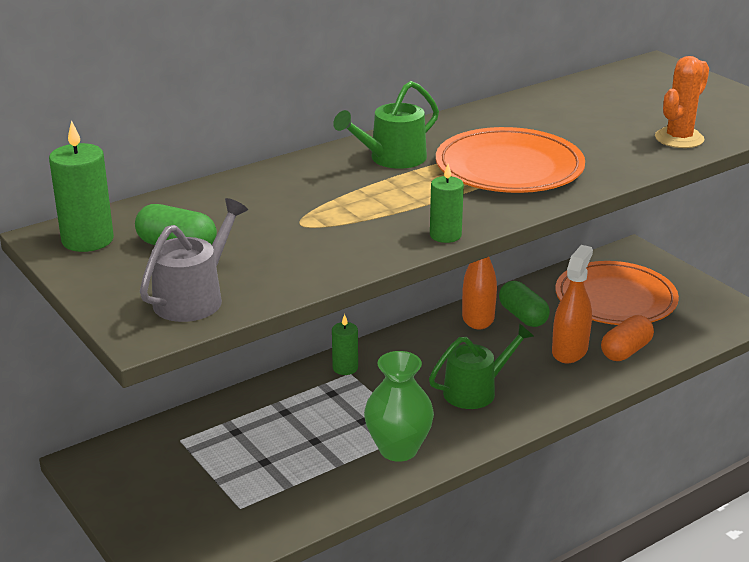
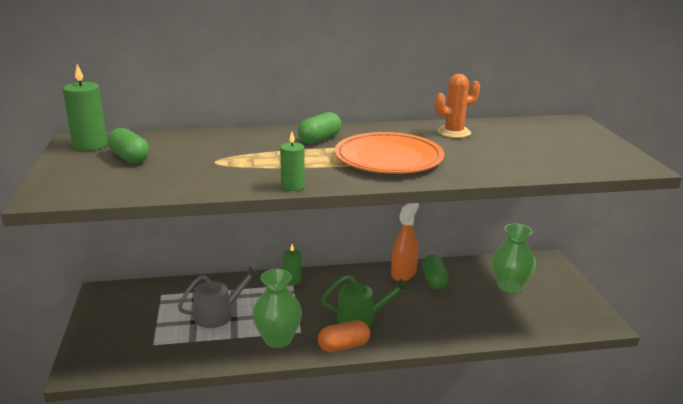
camera: 25 degrees right, 5 degrees down
(194, 298) = (96, 185): grey watering can -> grey watering can (218, 315)
(392, 158) = (319, 139): green watering can -> green capsule
(569, 351) = (447, 311): orange spray bottle -> none
(615, 299) = (509, 286): orange plate -> green vase
(626, 351) = (488, 322): orange capsule -> orange capsule (343, 346)
(679, 138) = (536, 165): orange cactus -> orange cactus (454, 132)

